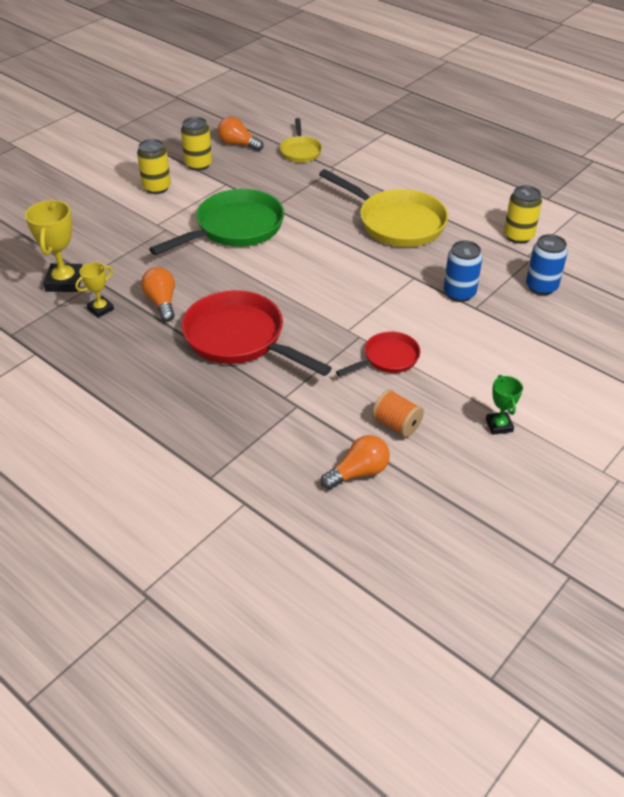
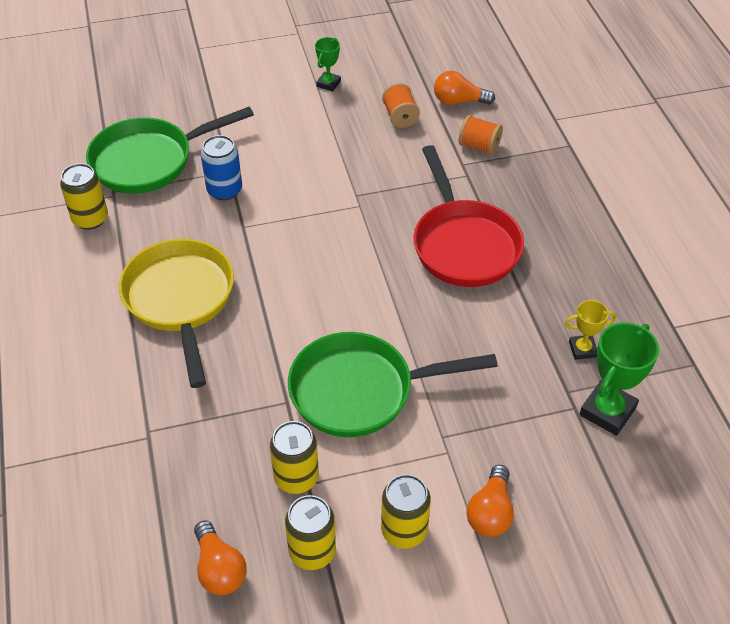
camera: 145 degrees left, 5 degrees up
(65, 282) = (607, 411): yellow trophy -> green trophy
(162, 302) = (513, 325): orange light bulb -> orange light bulb (490, 512)
(234, 183) = (296, 477): none -> yellow can
(297, 431) = (479, 146): none -> orange spool
(300, 151) = (153, 495): yellow pan -> none
(387, 358) = (353, 165): red pan -> none
(541, 287) = (149, 161): blue can -> green pan

